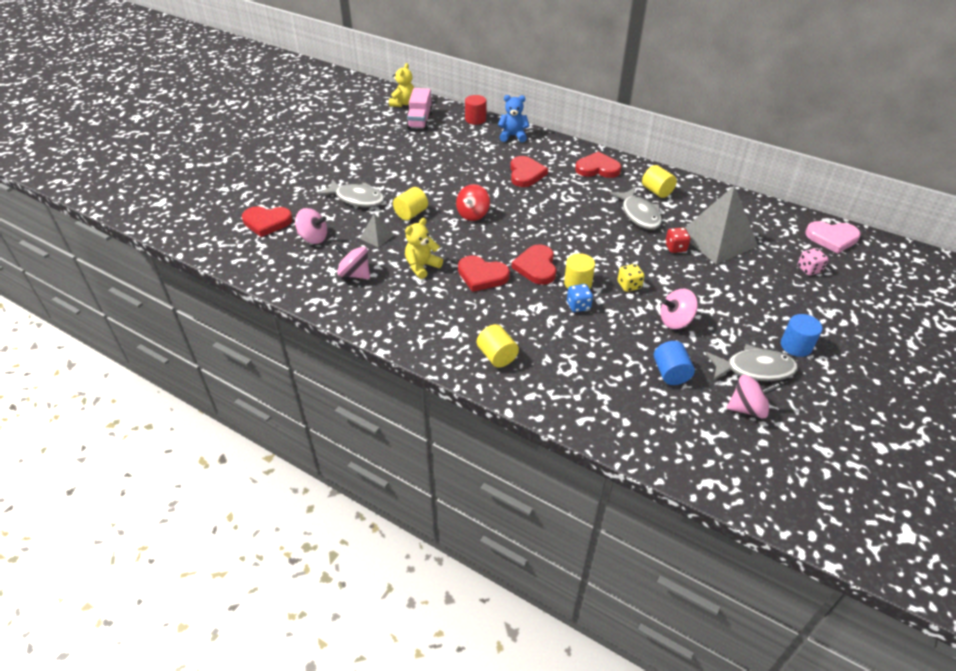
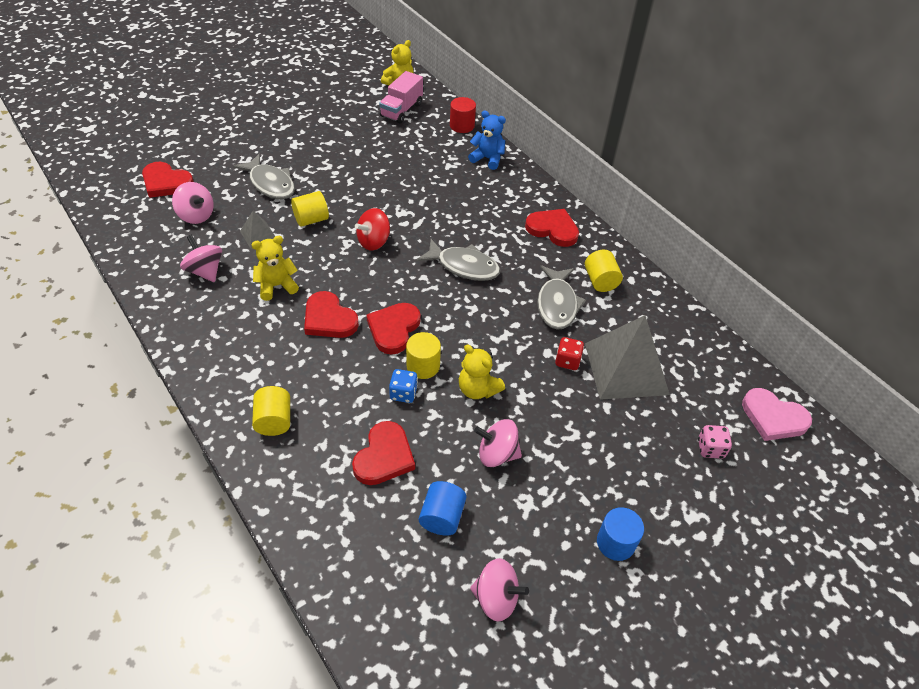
camera: 20 degrees right, 5 degrees up
(526, 174) = (467, 210): red heart -> red heart (384, 456)
(629, 285) = (478, 389): yellow dice -> yellow teddy bear
(754, 369) = (542, 552): grey fish -> grey fish (463, 266)

